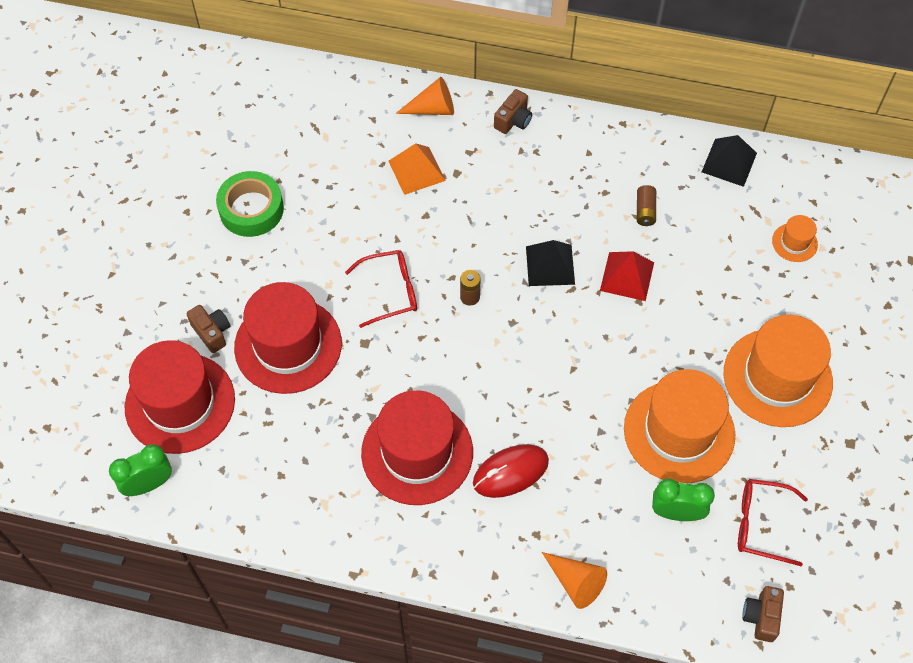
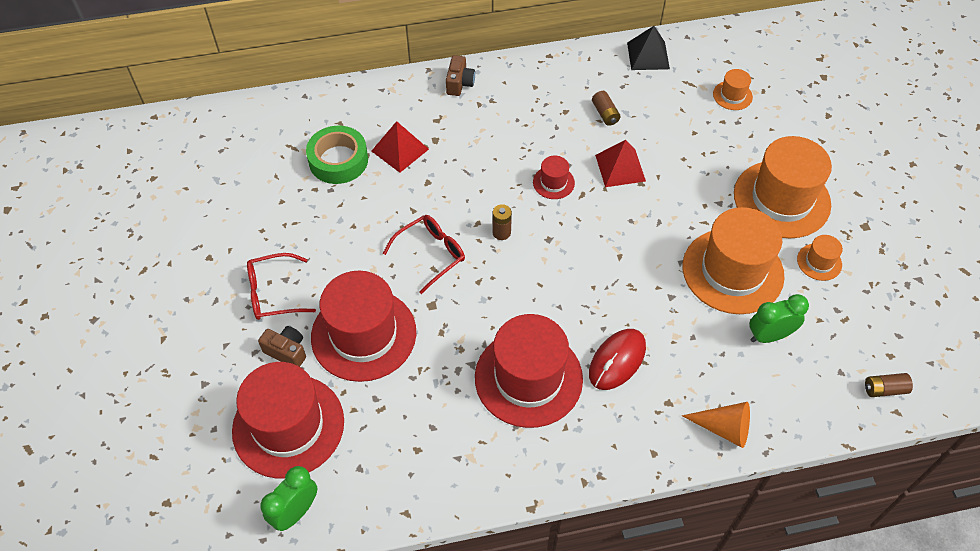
camera: 25 degrees left, 5 degrees down
(251, 209) = (269, 233): green tape -> green tape (338, 160)
(416, 170) = (400, 150): orange pyramid -> red pyramid
(432, 109) = (387, 97): orange cone -> none
(550, 265) = (553, 182): black pyramid -> red hat
(761, 617) = (884, 389): brown camera -> brown battery
(762, 524) = (839, 316): red glasses -> red glasses (274, 293)
(776, 460) = (819, 262): none -> orange hat

